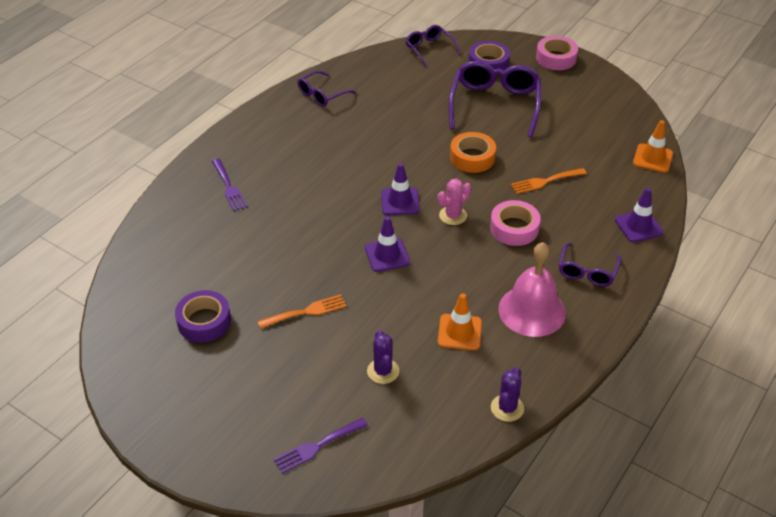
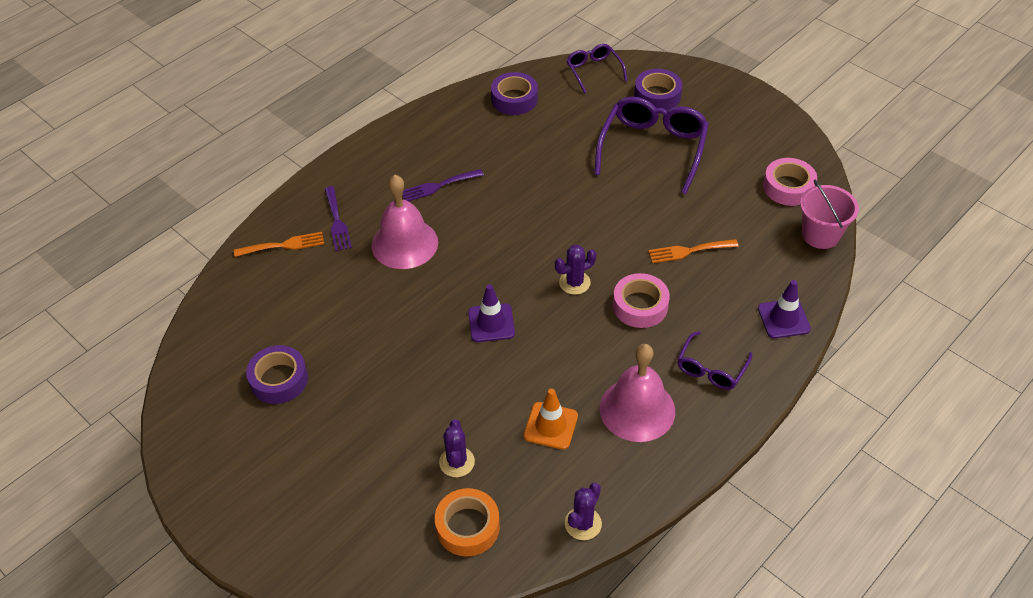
camera: 10 degrees right, 5 degrees up
(294, 199) = (404, 243): none -> pink bell
(306, 312) = (389, 381): orange fork -> orange fork (284, 245)
(317, 446) = (368, 541): purple fork -> purple fork (438, 186)
(321, 94) = (461, 118): purple glasses -> none
(365, 76) = (514, 99): none -> purple tape
(400, 201) = (519, 259): purple traffic cone -> none
(453, 216) = (574, 283): pink cactus -> purple cactus
(472, 157) = (612, 213): orange tape -> orange tape (467, 527)
(556, 58) = (737, 96): pink tape -> pink tape (788, 187)
(652, 158) = (820, 235): orange traffic cone -> pink bucket

